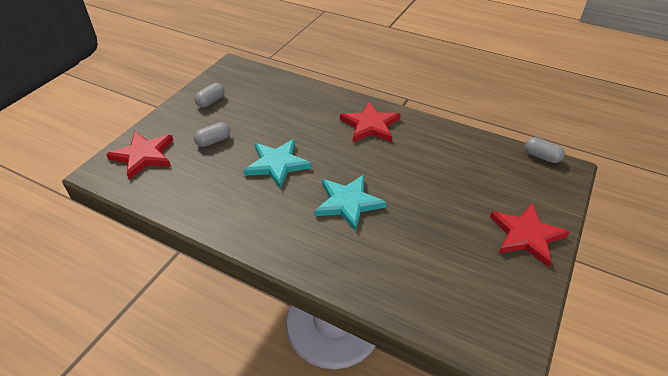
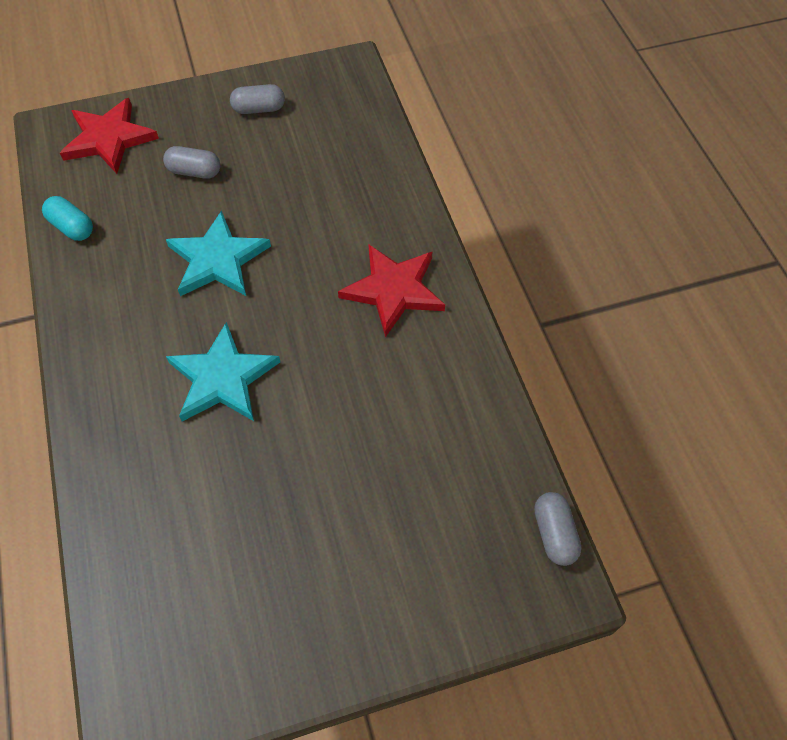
camera: 45 degrees right, 15 degrees up
(178, 201) = (72, 227): none -> turquoise capsule
(526, 235) = (357, 615): red star -> none

